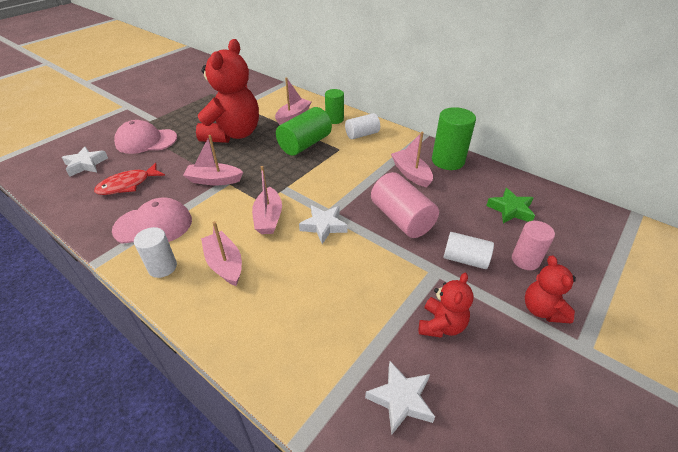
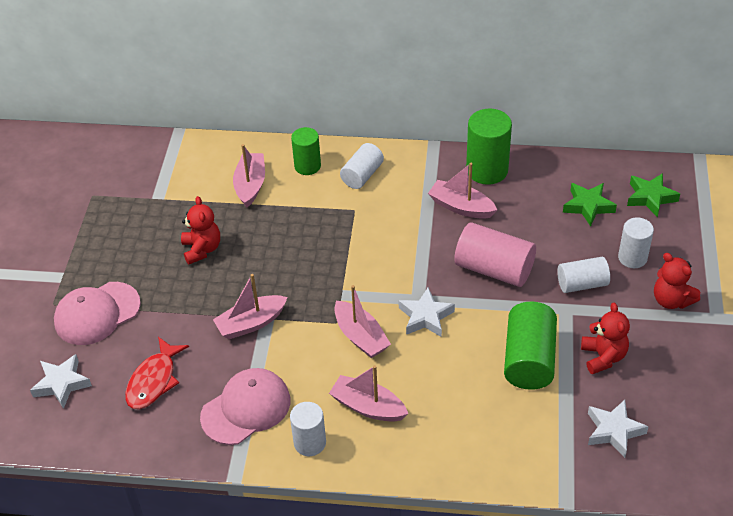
camera: 30 degrees left, 5 degrees up
(233, 134) = (202, 249): red teddy bear -> red teddy bear, size x0.48
(305, 144) = (307, 222): green cylinder -> green cylinder (529, 359)
(525, 260) = (632, 258): pink cylinder -> white cylinder
(571, 225) = (650, 197): none -> green star

